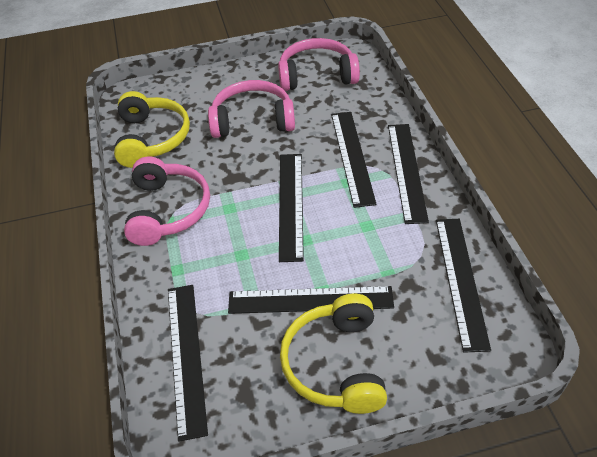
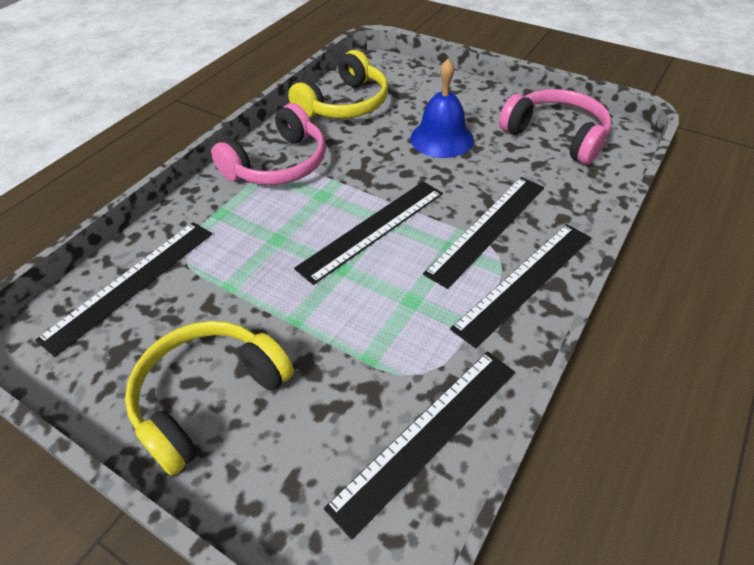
camera: 45 degrees right, 0 degrees up
(252, 120) = (442, 138): pink headphones -> blue bell
(310, 300) = (270, 323): black ruler -> none

